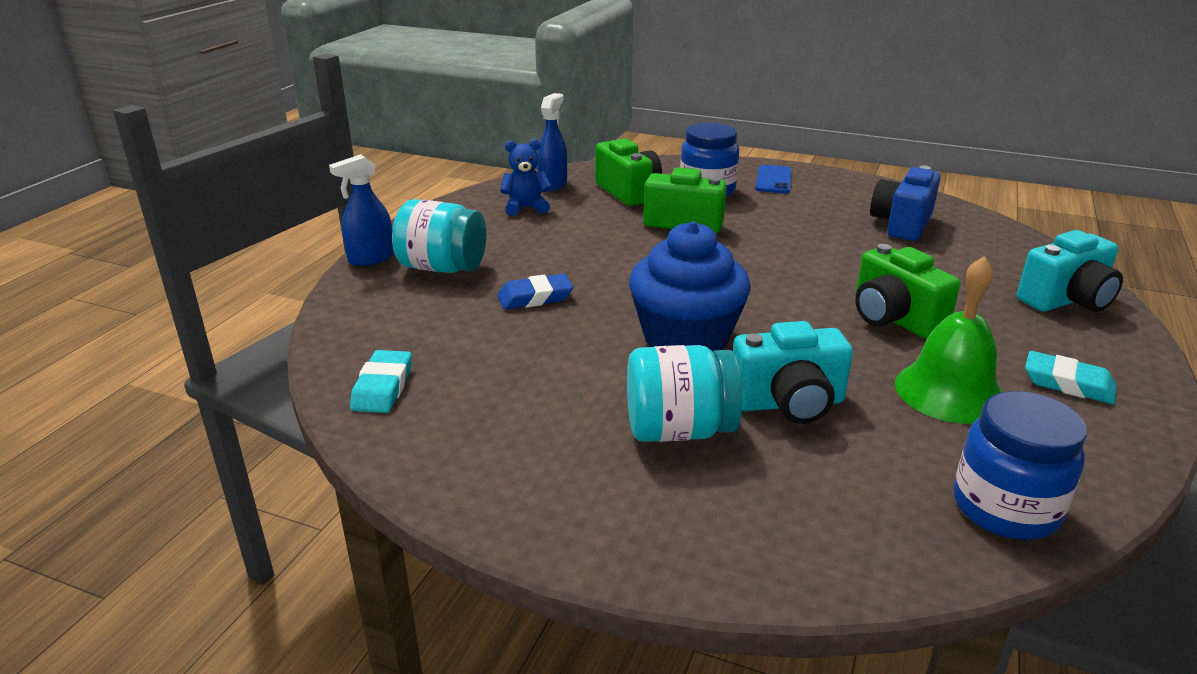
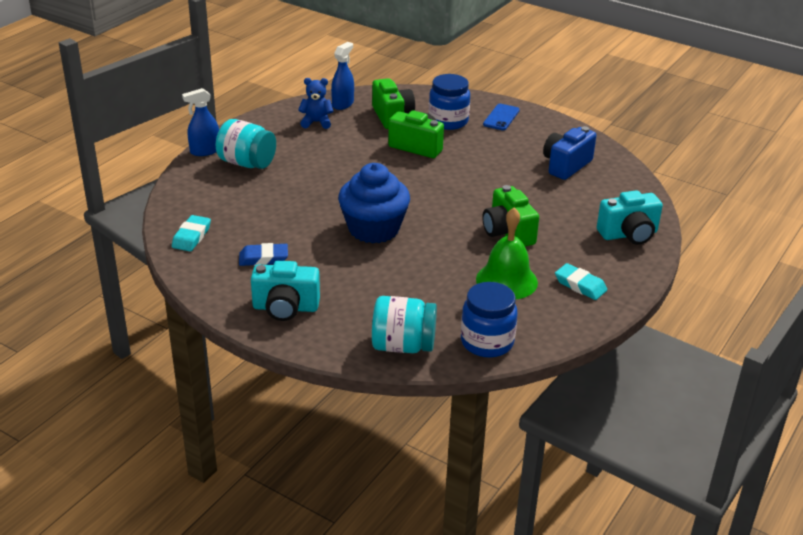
camera: 10 degrees right, 5 degrees up
(535, 297) = (296, 191): blue eraser -> blue eraser (263, 258)
(679, 430) = (341, 281): turquoise jar -> turquoise jar (403, 346)
(789, 403) = (410, 275): turquoise camera -> turquoise camera (285, 308)

